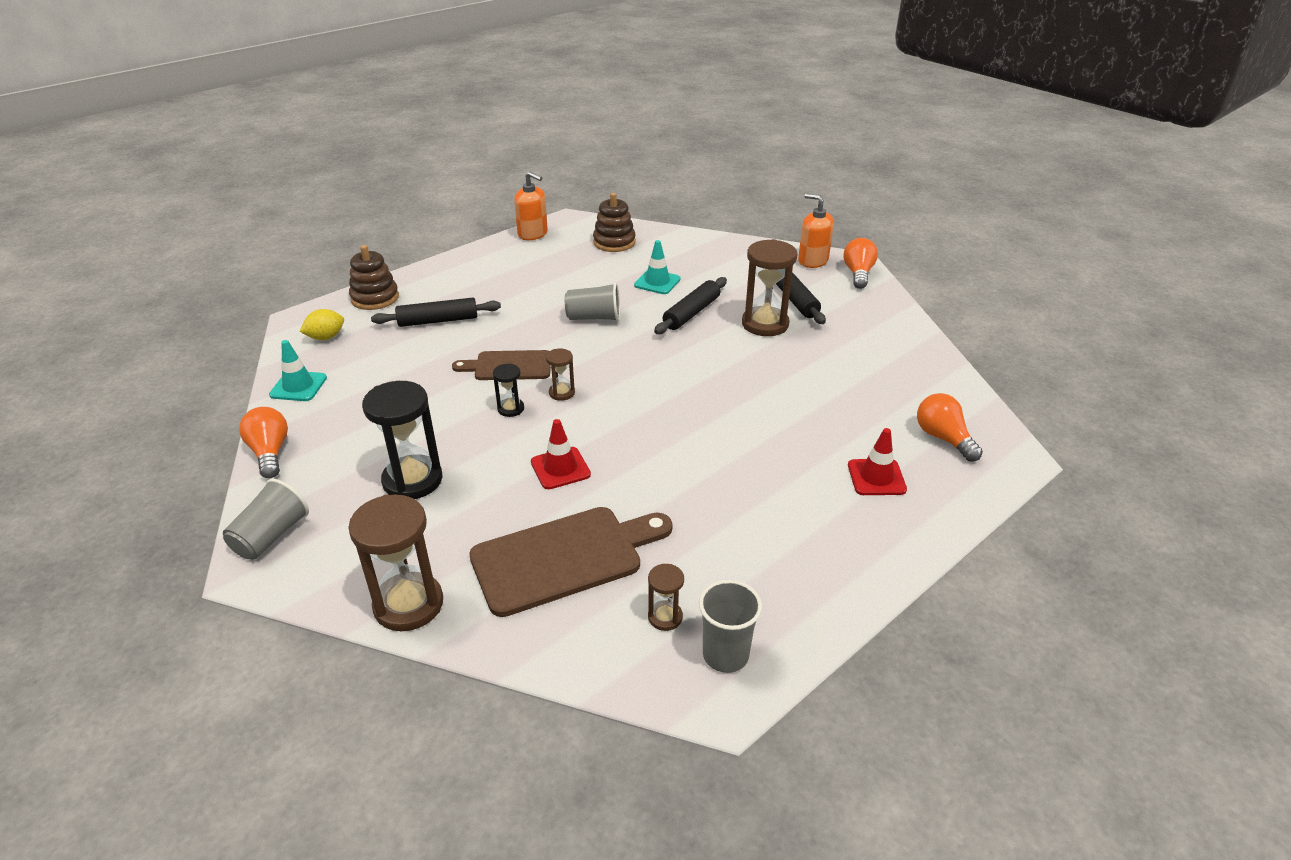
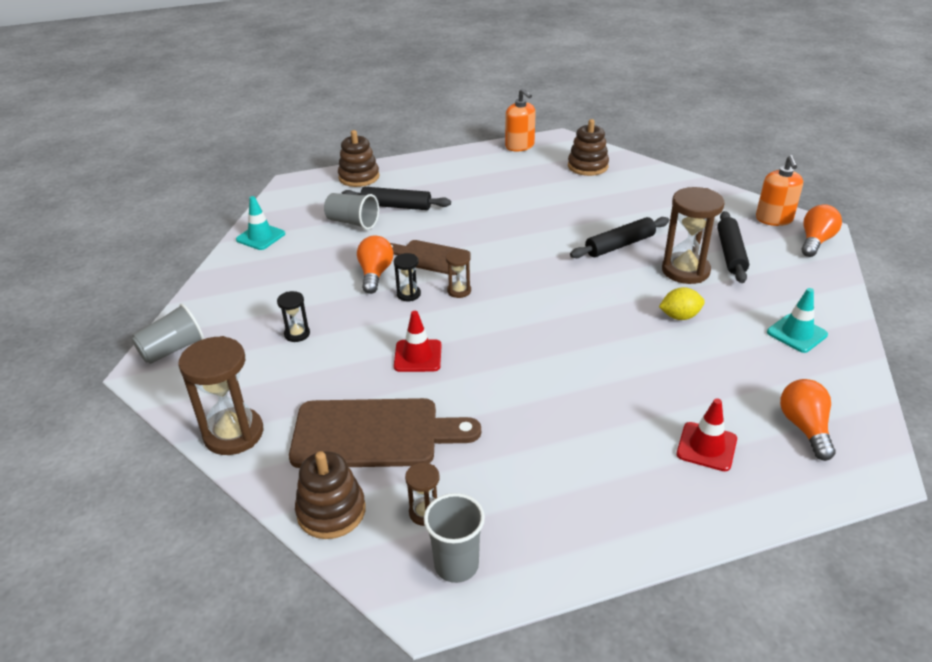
camera: 25 degrees right, 0 degrees up
(270, 453) = (210, 284): orange light bulb -> orange light bulb (375, 274)
(326, 337) = (303, 202): yellow lemon -> yellow lemon (679, 316)
(412, 480) = (297, 334): black hourglass -> black hourglass, size x0.50
(569, 647) = (331, 511): none -> brown stacking toy
(594, 318) = (527, 231): grey cup -> grey cup (352, 222)
(657, 282) = (605, 210): turquoise traffic cone -> turquoise traffic cone (796, 333)
(812, 261) = (774, 219): orange soap dispenser -> orange soap dispenser turned 150 degrees counterclockwise

